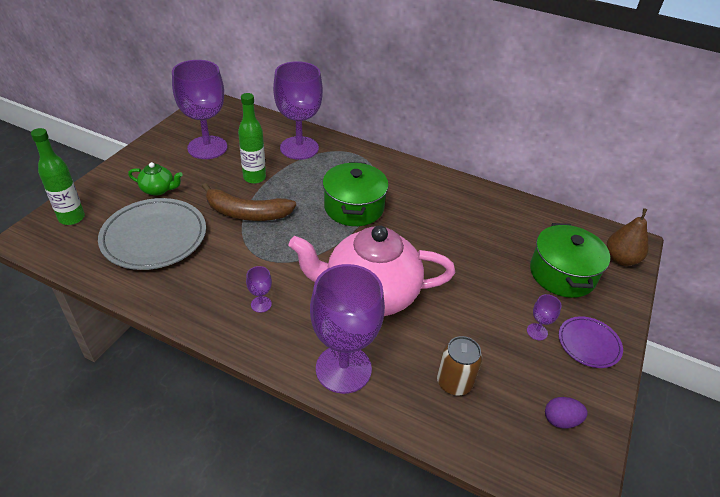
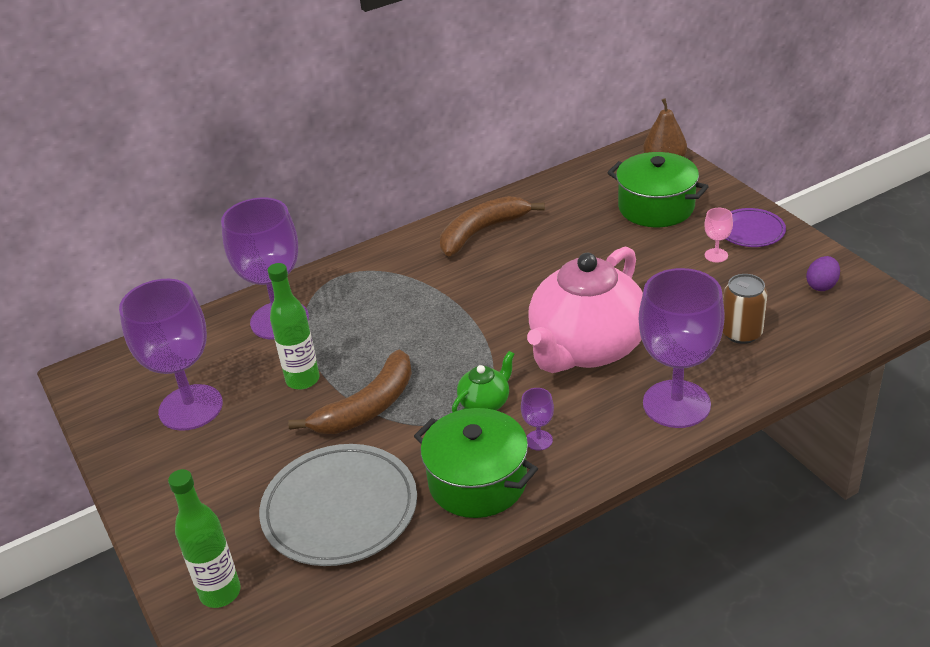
camera: 50 degrees left, 5 degrees down
(158, 189) = (240, 482): green teapot -> green teapot (485, 402)
(354, 207) = (437, 312): green pot -> green pot (477, 482)
(450, 195) = (482, 232): none -> brown banana
(537, 332) = (716, 255): purple goblet -> pink goblet

